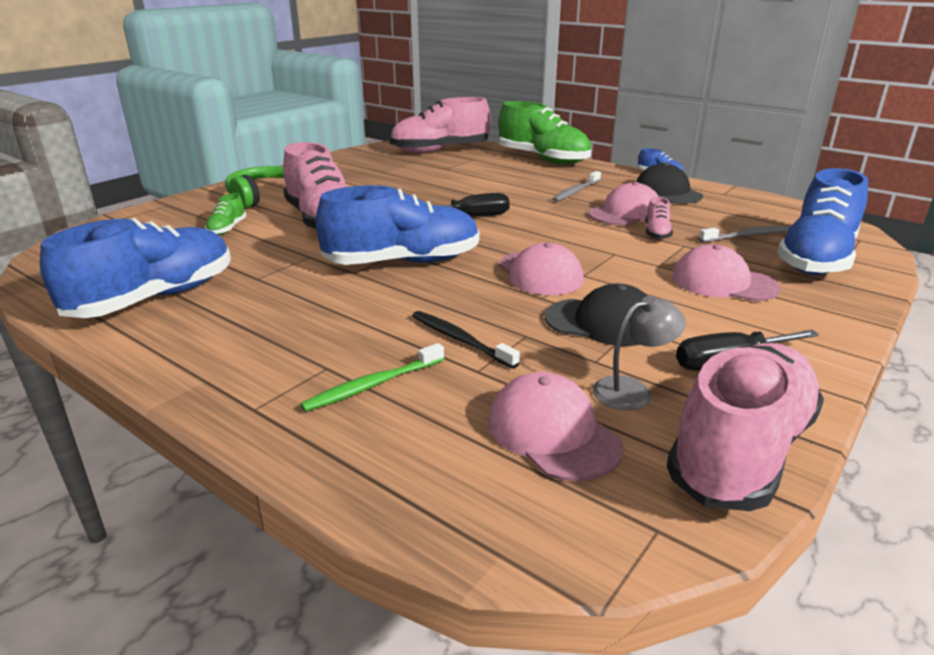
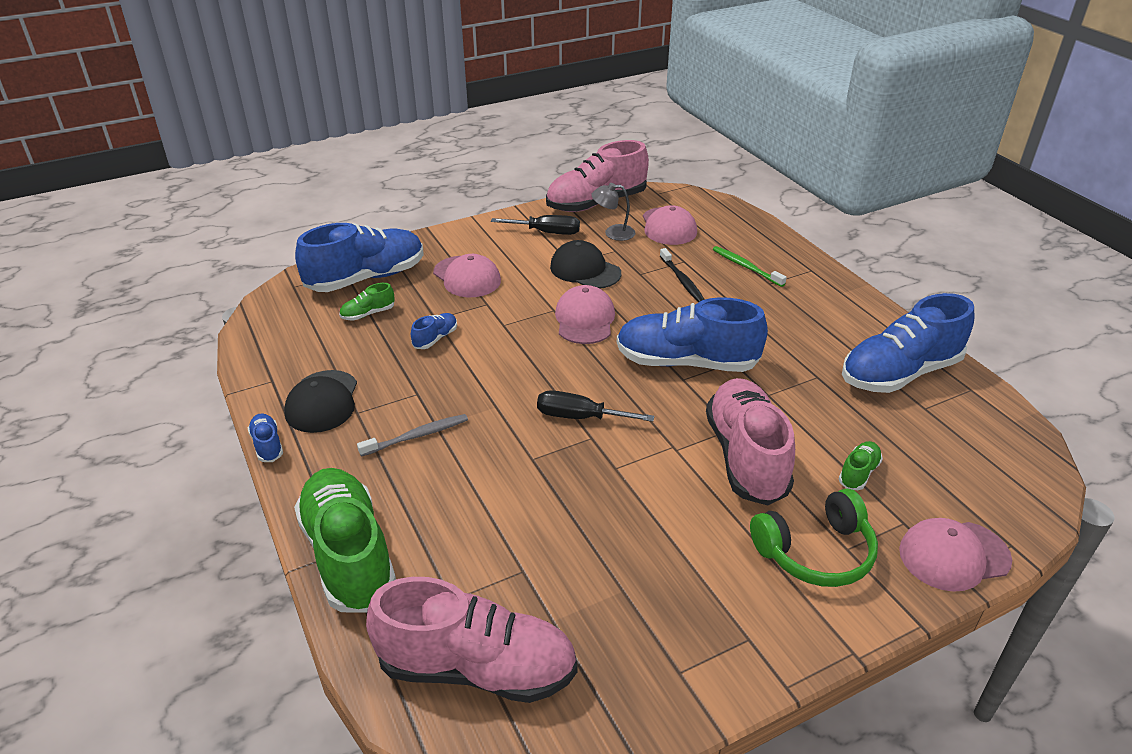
camera: 155 degrees left, 10 degrees up
(372, 385) = (745, 267): green toothbrush -> green toothbrush turned 120 degrees counterclockwise
(625, 213) = (420, 376): pink cap -> pink cap (953, 555)
(656, 233) = (435, 338): pink shoe -> blue shoe
(747, 236) = (368, 314): grey toothbrush -> green shoe

